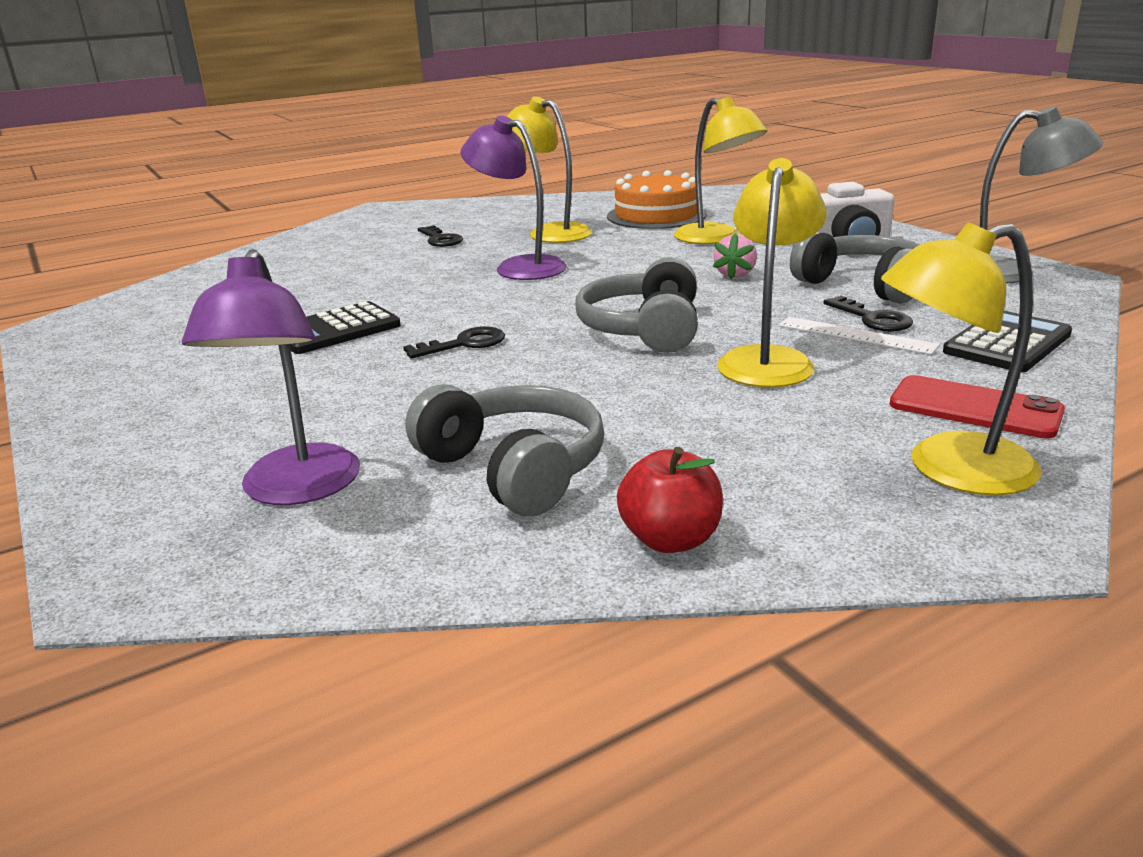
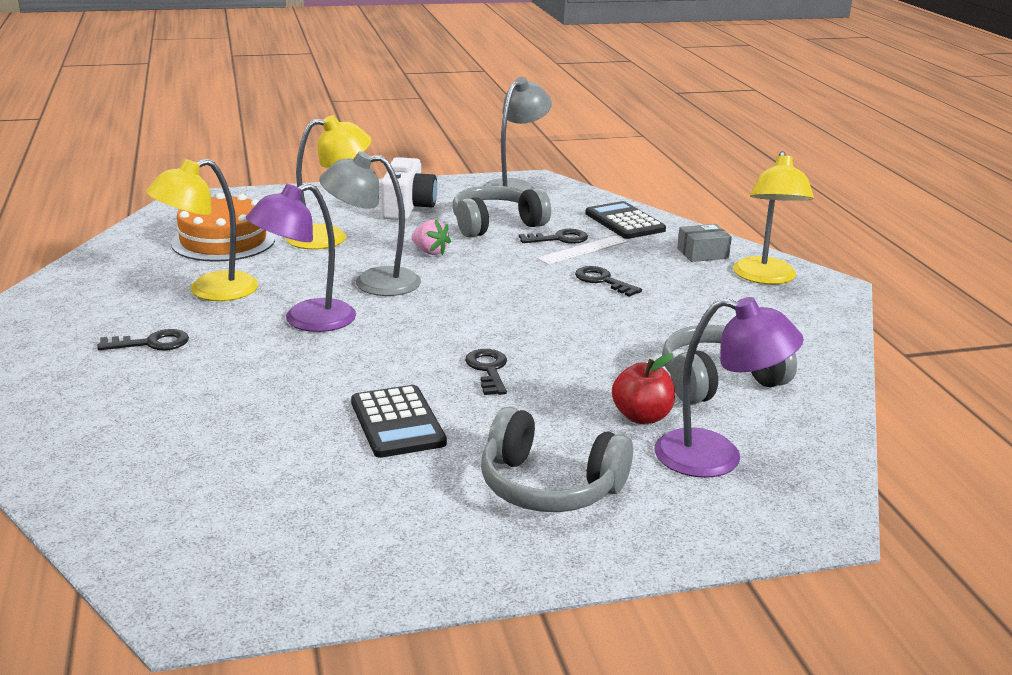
camera: 75 degrees left, 0 degrees up
(628, 270) = (373, 282): none -> grey lamp
(644, 329) = (516, 303): grey headphones -> grey headphones (549, 486)
(670, 539) = (813, 353): red apple -> red apple (641, 417)
(767, 360) = (602, 281): yellow lamp -> black key
(974, 408) = (702, 253): red phone -> grey box

